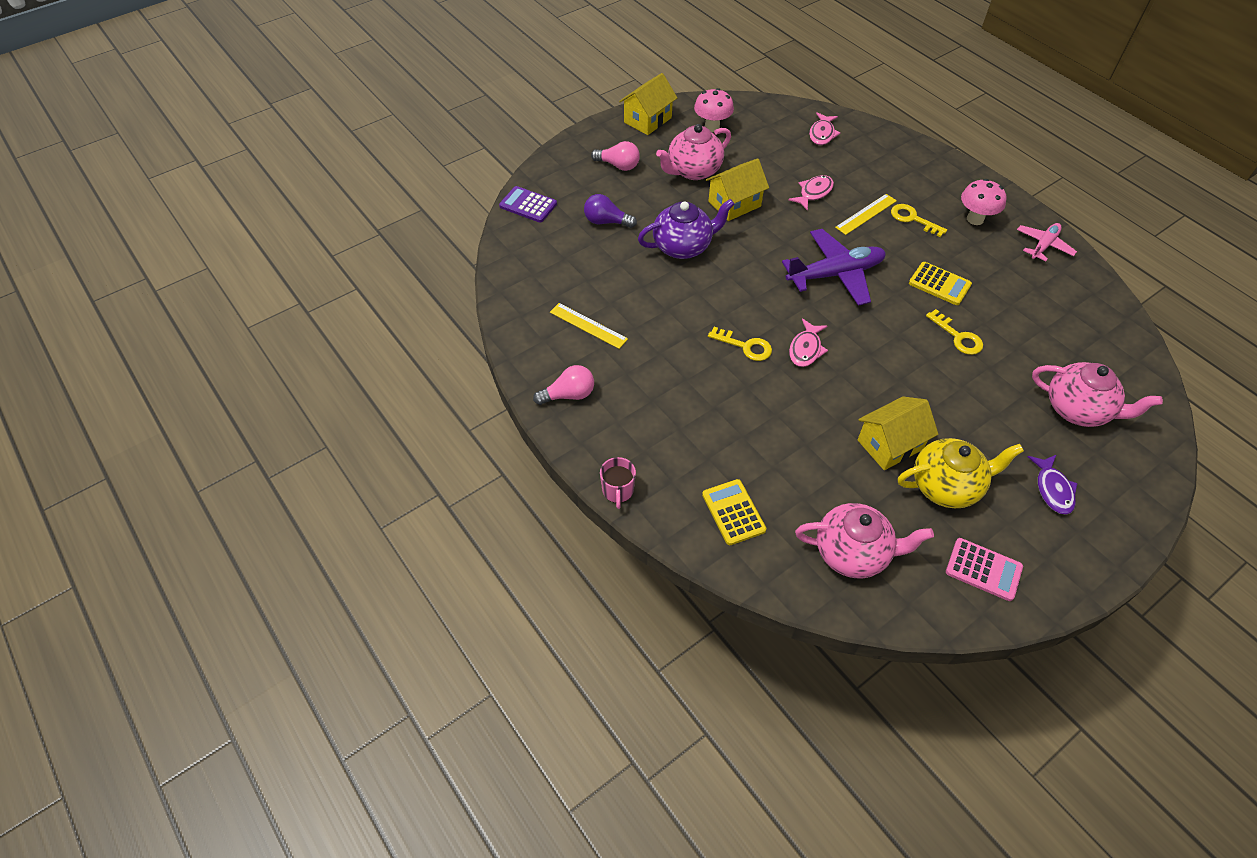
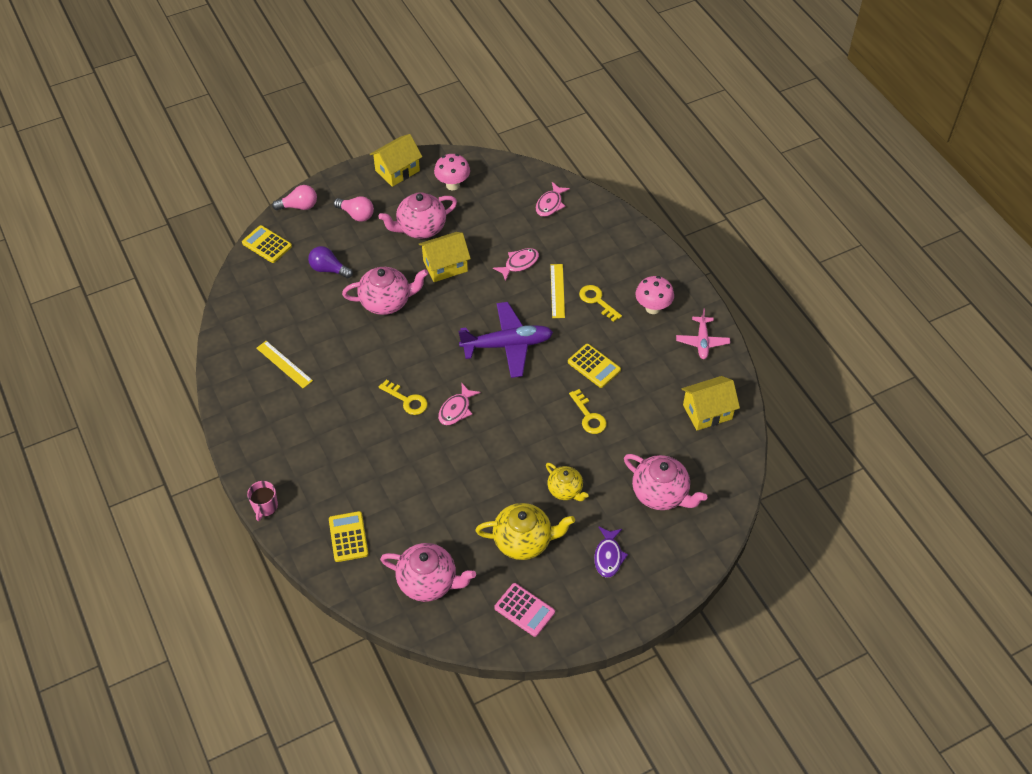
camera: 10 degrees right, 0 degrees up
(528, 205) = (267, 244): purple calculator -> yellow calculator
(568, 395) = (250, 422): pink light bulb -> pink light bulb (299, 206)
(683, 247) = (386, 302): purple teapot -> pink teapot
(866, 214) = (557, 291): yellow ruler -> yellow ruler turned 60 degrees counterclockwise
(890, 444) = (492, 501): yellow house -> yellow house (707, 412)
(968, 421) = (565, 490): none -> yellow teapot
(1043, 245) = (702, 341): pink plane -> pink plane turned 135 degrees clockwise

